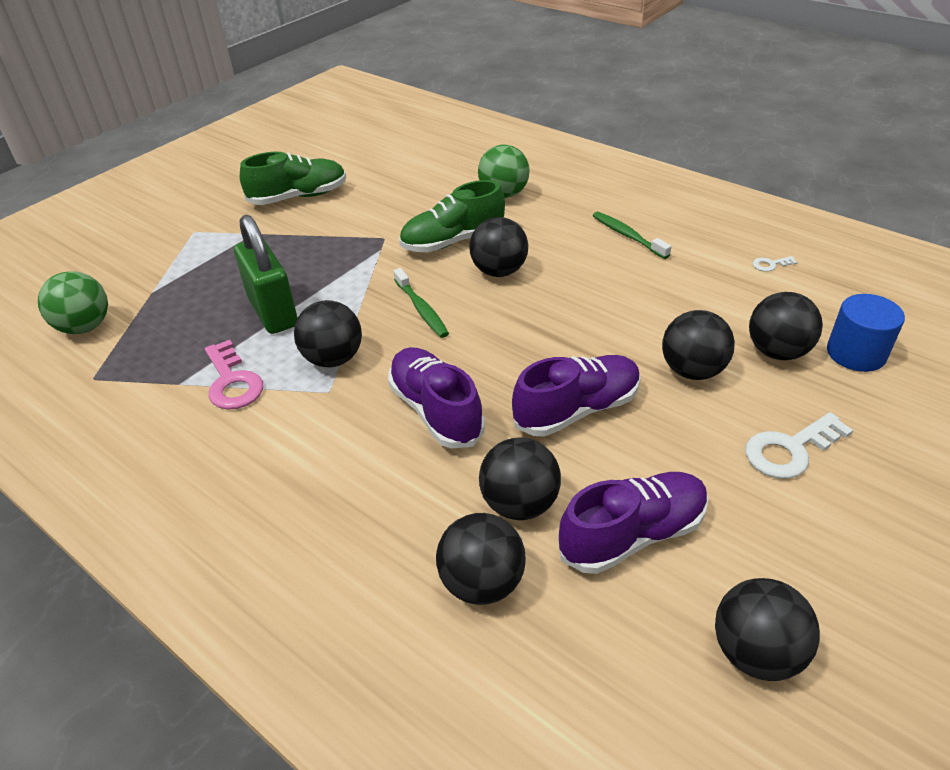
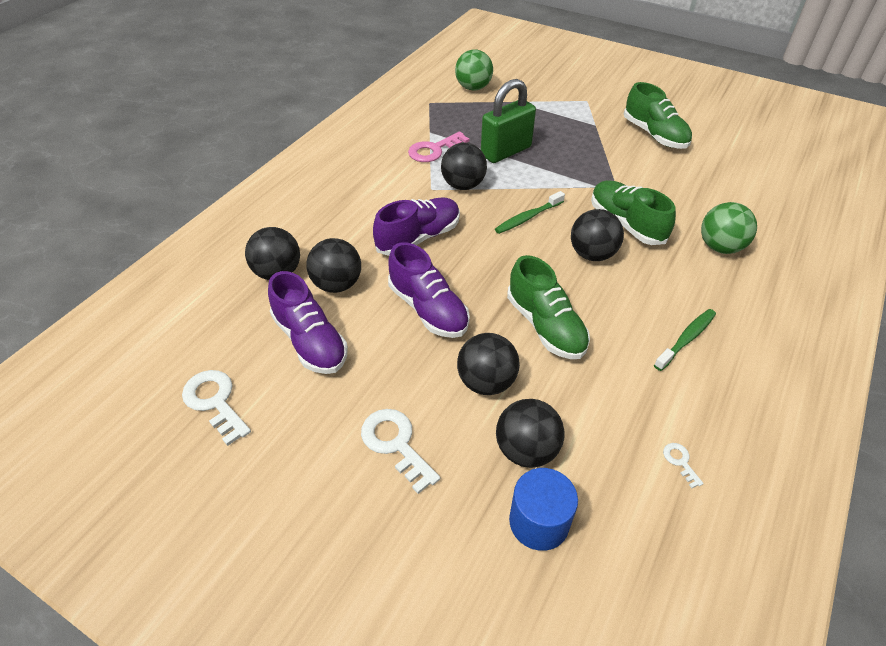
camera: 80 degrees right, 5 degrees up
(608, 318) = (545, 326): none -> green shoe
(755, 652) = (215, 402): black ball -> white key

